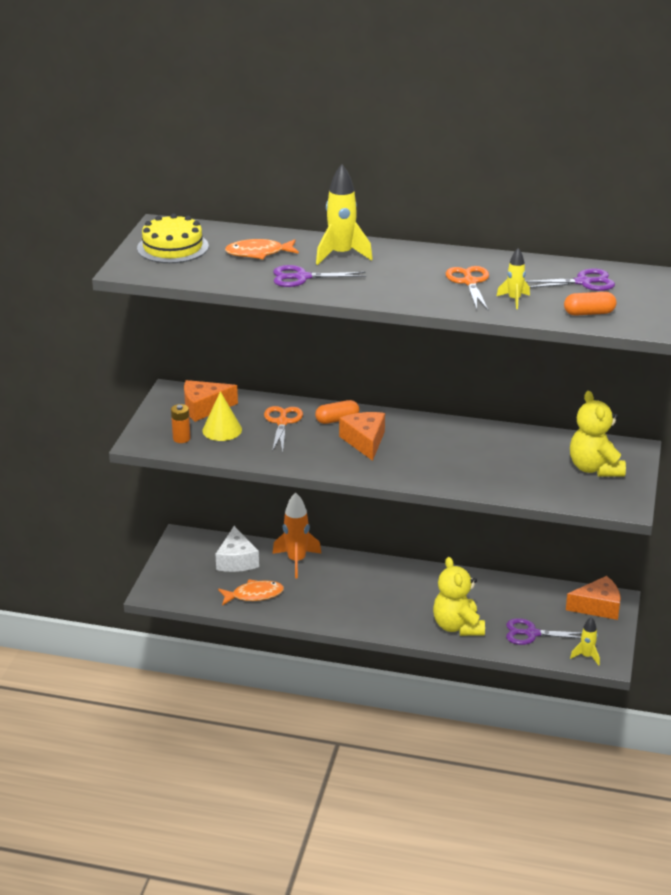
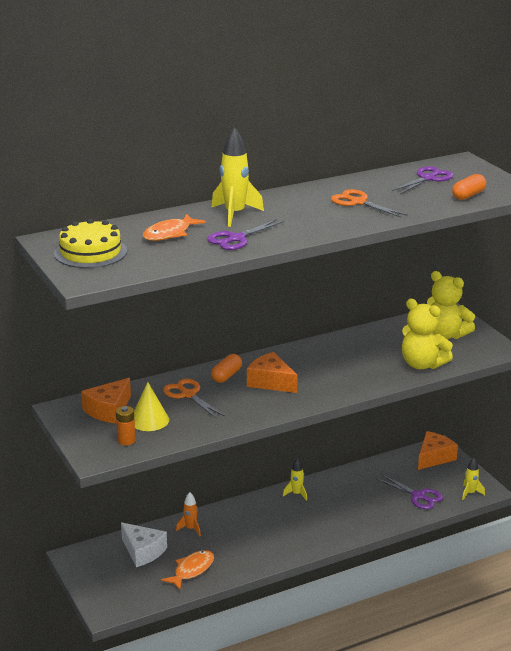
camera: 40 degrees left, 5 degrees down
(296, 561) = (190, 529): orange rocket -> orange rocket, size x0.56
(457, 626) = (365, 516): yellow teddy bear -> yellow teddy bear (422, 364)
(514, 300) = (408, 203): yellow rocket -> yellow rocket (296, 494)
(531, 633) = (418, 496): purple scissors -> purple scissors turned 105 degrees counterclockwise

